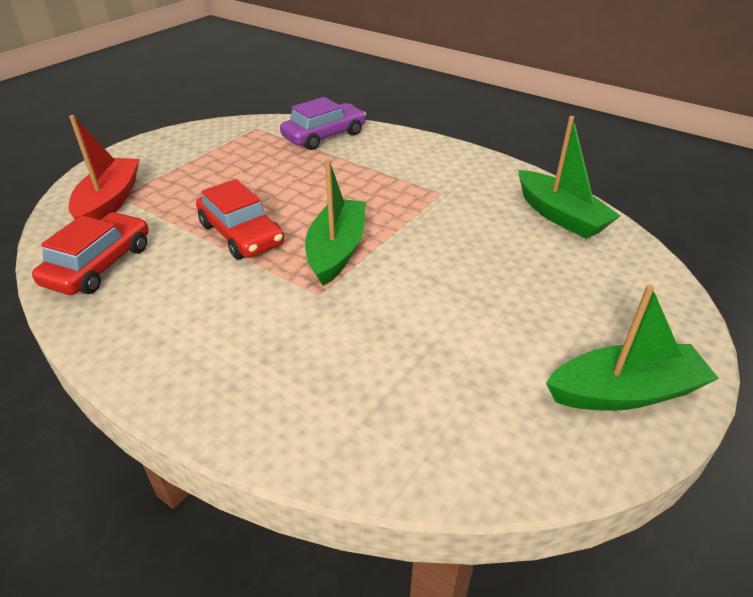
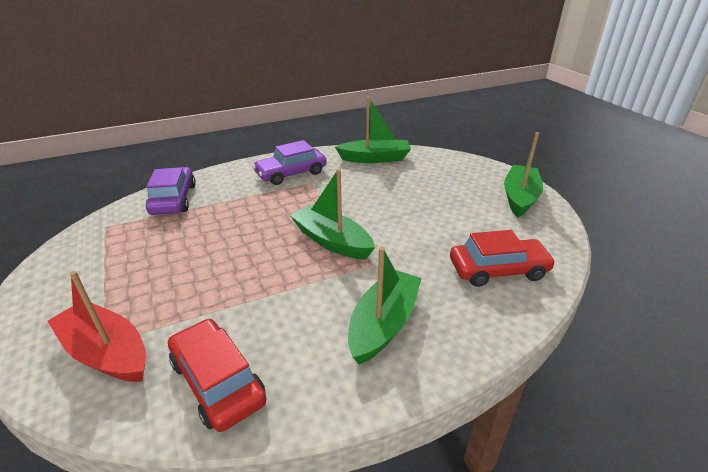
camera: 60 degrees left, 5 degrees down
(219, 335) = (383, 324): none -> green boat
(241, 234) = (264, 279): red car -> red car (498, 270)
(445, 173) = (291, 173): none -> purple car

